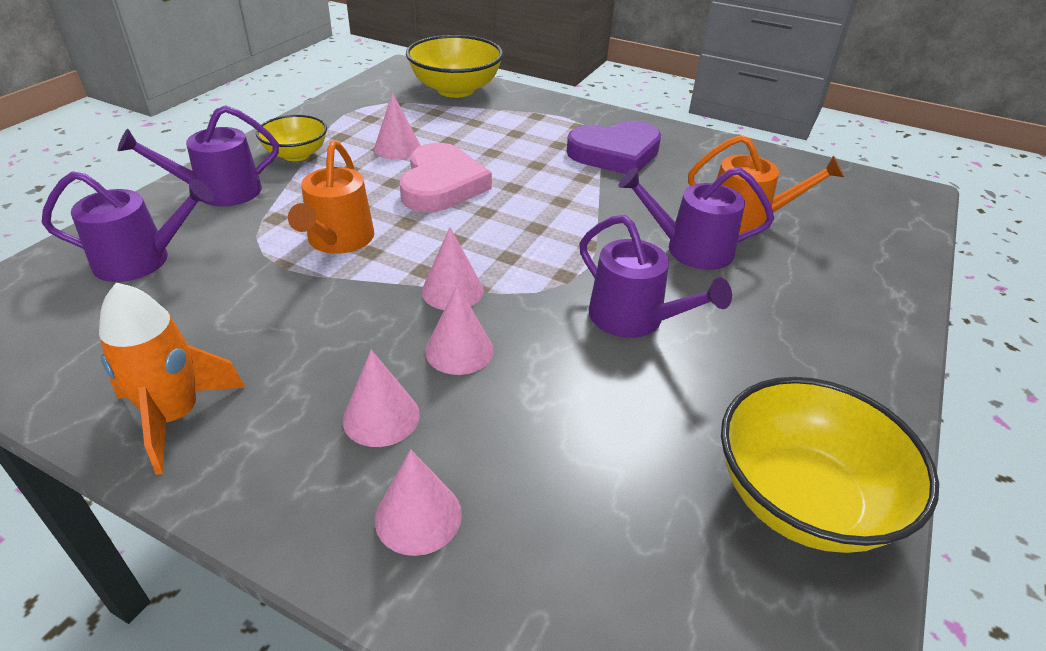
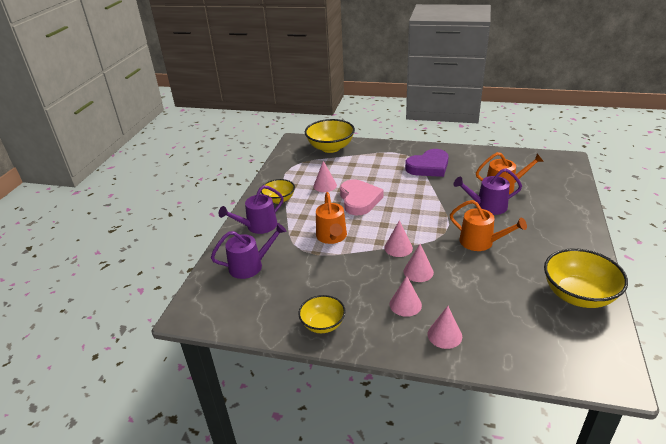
camera: 10 degrees left, 5 degrees down
(175, 416) = (323, 324): orange rocket -> yellow bowl
(633, 318) = (480, 242): purple watering can -> orange watering can

